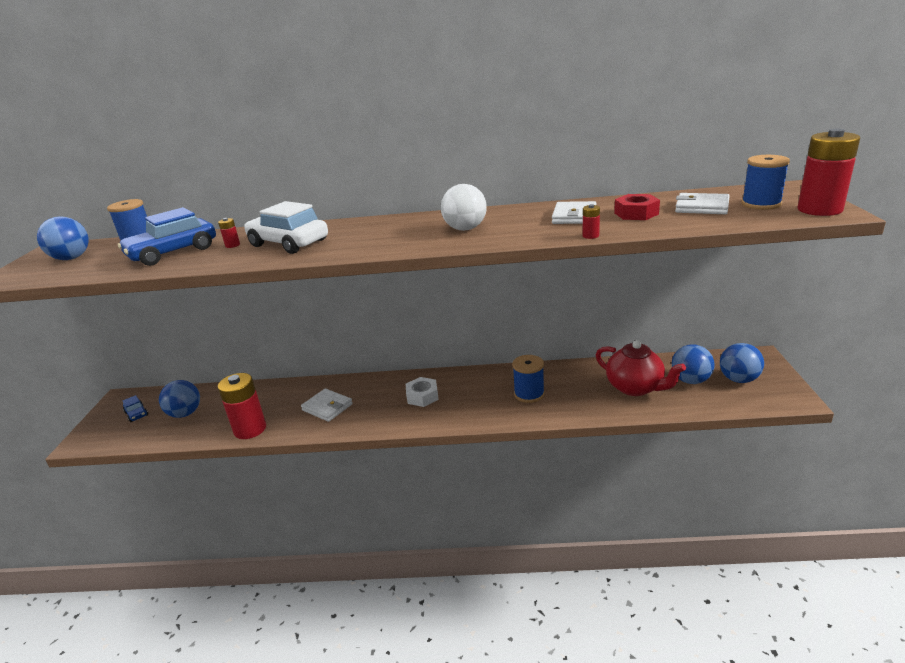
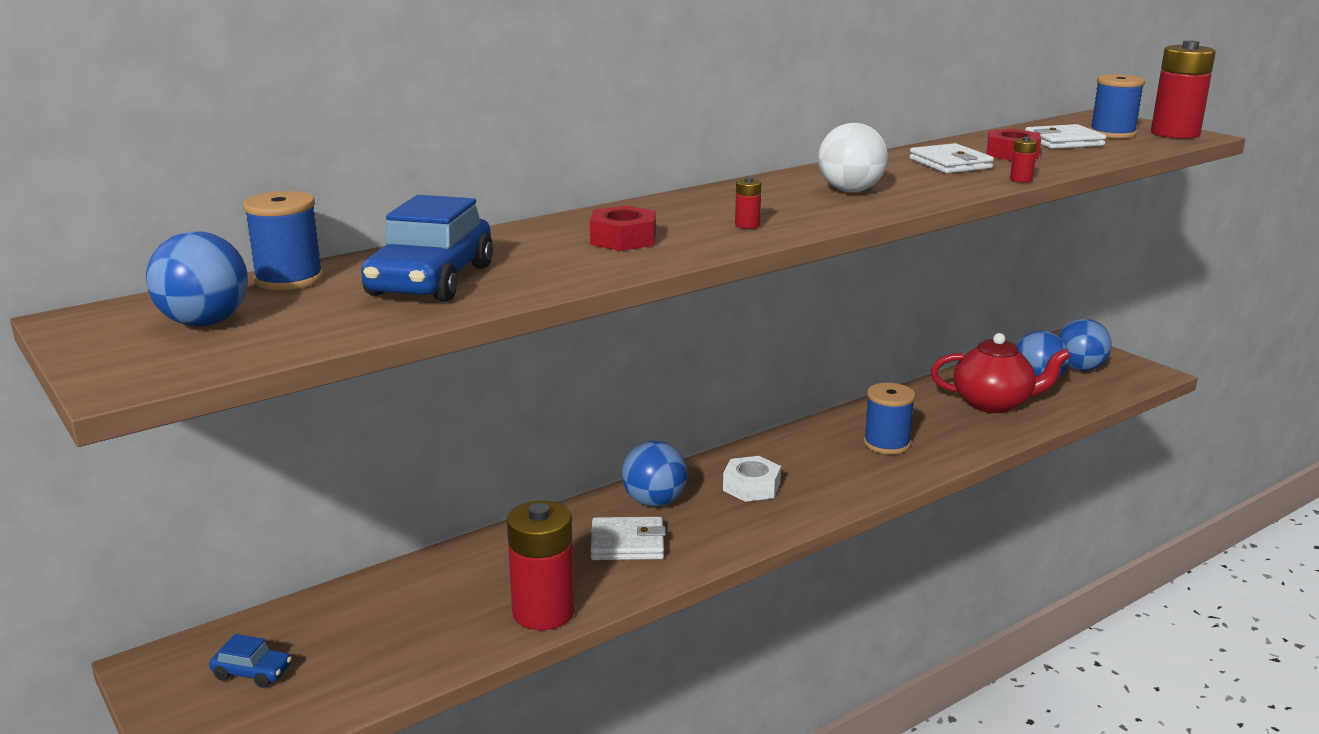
camera: 40 degrees left, 5 degrees down
(185, 413) = (368, 636): blue ball -> blue ball (654, 502)
(232, 245) = (524, 255): red battery -> red battery (747, 225)
(288, 243) = (623, 239): white car -> red nut

